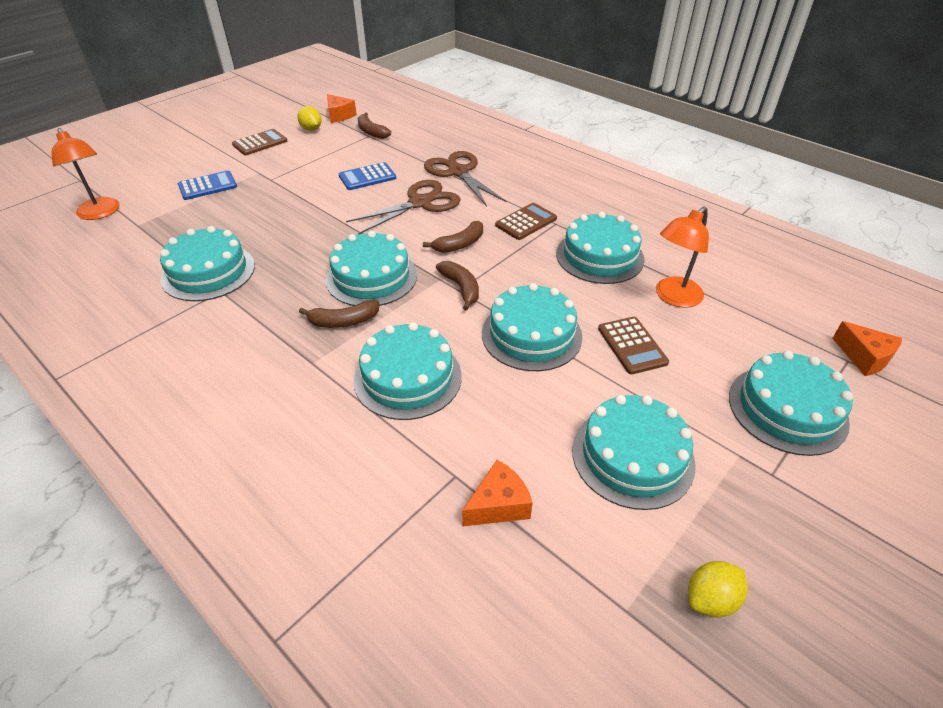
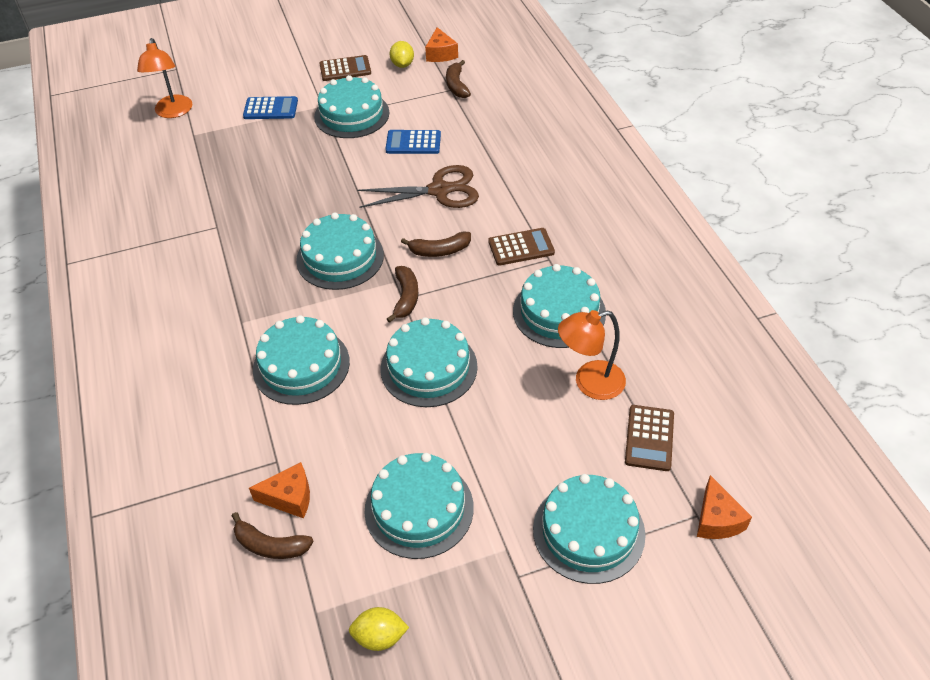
camera: 30 degrees right, 5 degrees up
(208, 272) = (218, 204): turquoise cake -> turquoise cake (351, 114)
(343, 321) = (288, 293): brown banana -> brown banana (270, 545)
(458, 172) = (503, 164): brown scissors -> none
(632, 345) = (506, 414): brown calculator -> brown calculator (649, 438)

